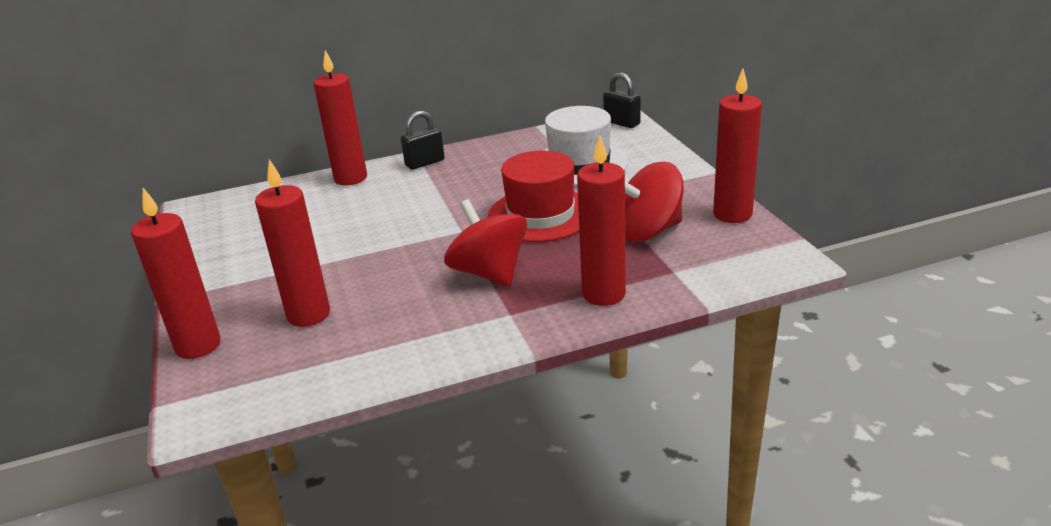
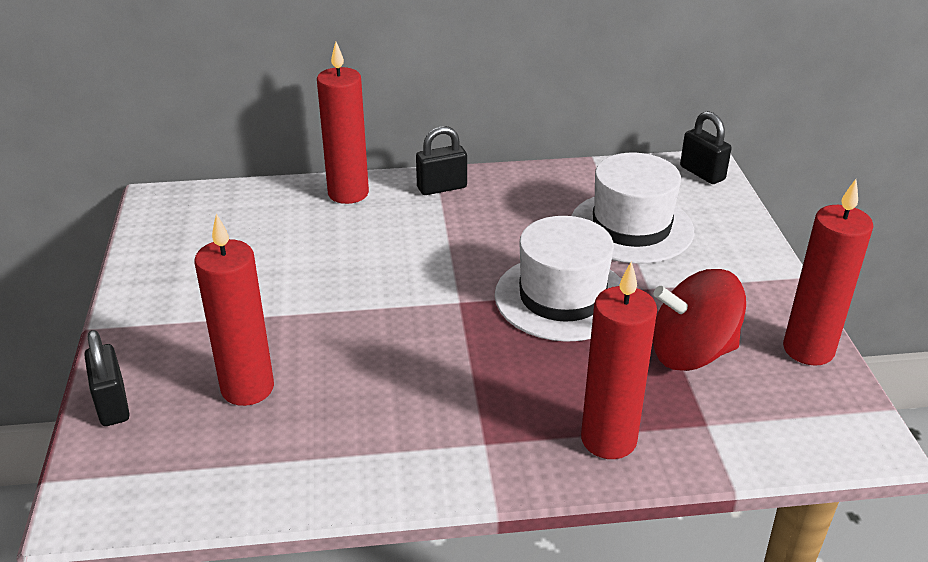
camera: 10 degrees right, 5 degrees up
(198, 345) = (112, 404): red candle -> black padlock
(489, 273) = (476, 374): red spinning top -> none
(540, 215) = (562, 297): red hat -> white hat

